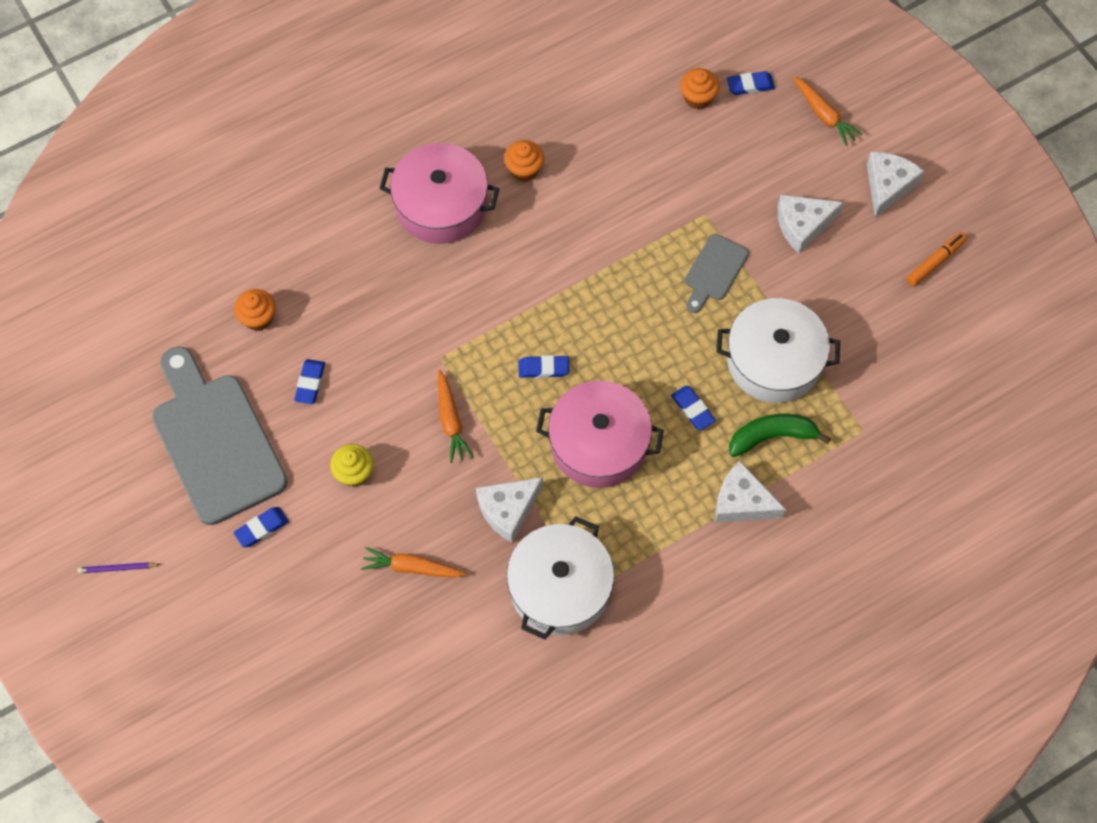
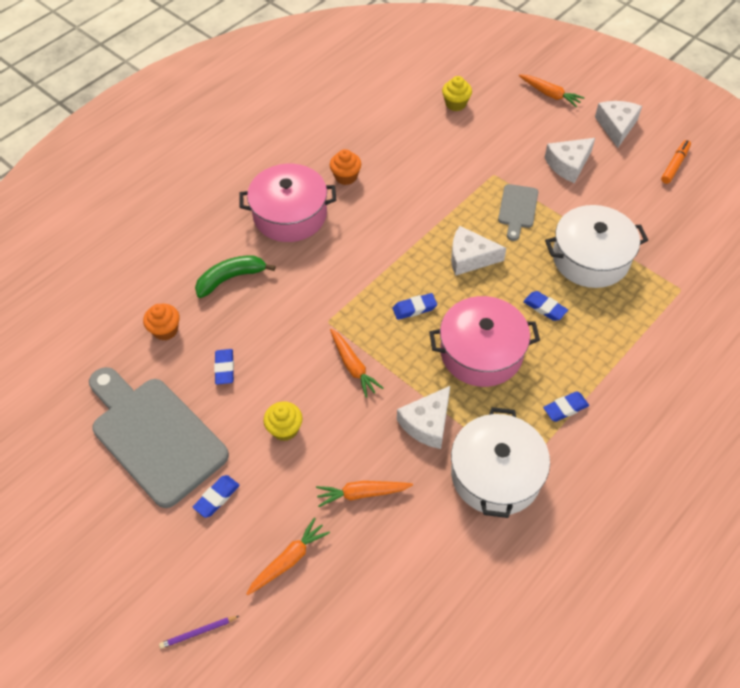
camera: 15 degrees left, 10 degrees down
(118, 568) = (91, 570): purple pencil -> purple pencil (198, 632)
(315, 615) = (289, 560): none -> orange carrot
(698, 98) = (455, 104): orange cupcake -> yellow cupcake
(742, 502) = (614, 365): white cheese -> white cheese (470, 258)
(750, 85) = (489, 88): blue eraser -> blue eraser (565, 408)
(772, 436) = (615, 311): green banana -> green banana (231, 278)

